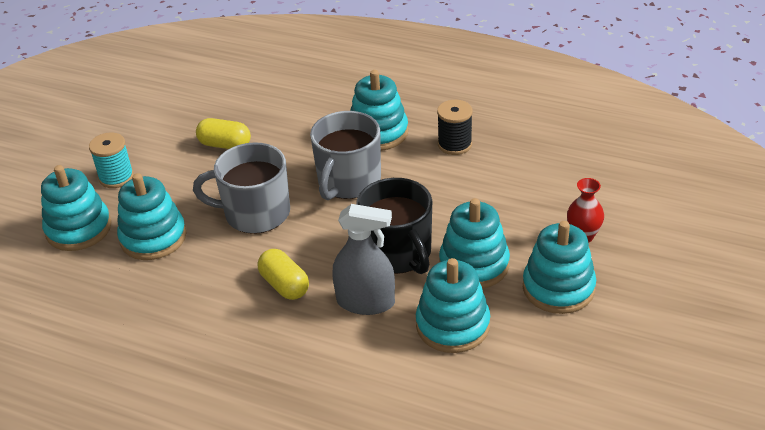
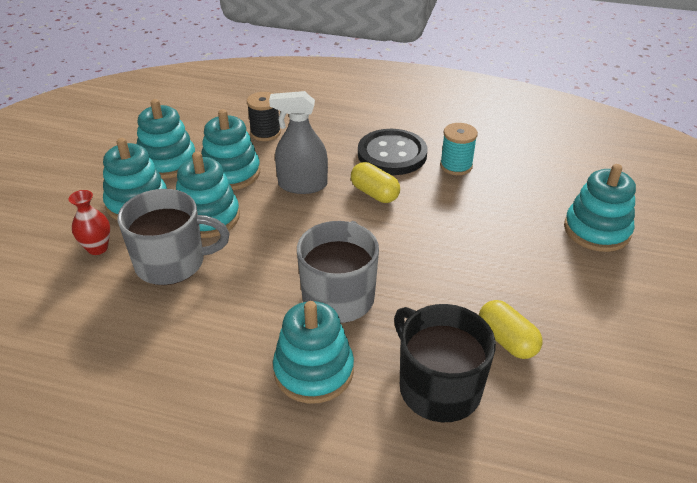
camera: 170 degrees right, 0 degrees up
(116, 177) = (607, 288): turquoise spool -> turquoise spool (456, 166)
(153, 237) = (516, 226): turquoise stacking toy -> turquoise stacking toy (167, 162)
(225, 145) = (507, 340): yellow capsule -> yellow capsule turned 45 degrees clockwise
(243, 344) = (392, 154): none -> black button
(255, 213) = (428, 254): grey mug -> grey mug (172, 263)
(398, 253) = (277, 224): black mug -> black mug (438, 387)
(454, 144) = (213, 356): black spool -> black spool (265, 133)

